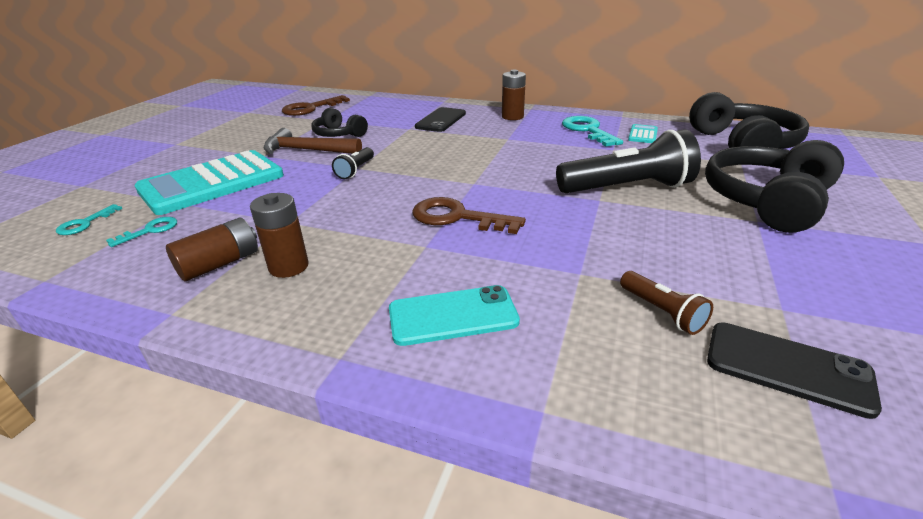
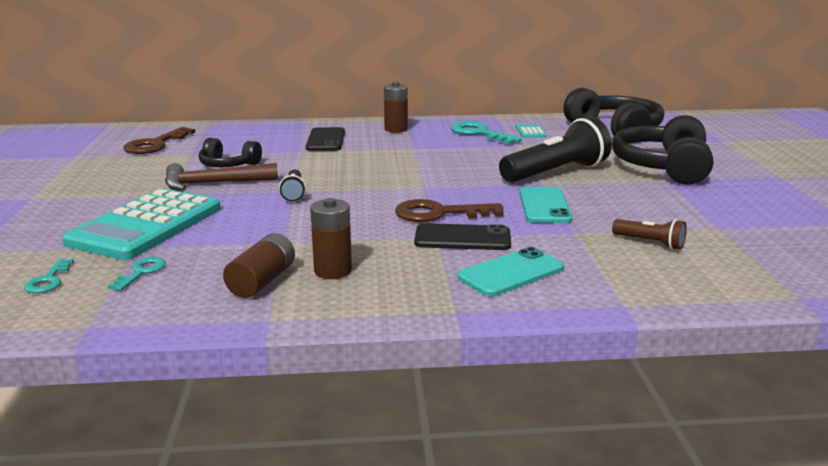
camera: 25 degrees left, 10 degrees down
(576, 229) = (544, 206): none -> turquoise phone
(787, 367) = (743, 255): black phone -> black phone (462, 238)

